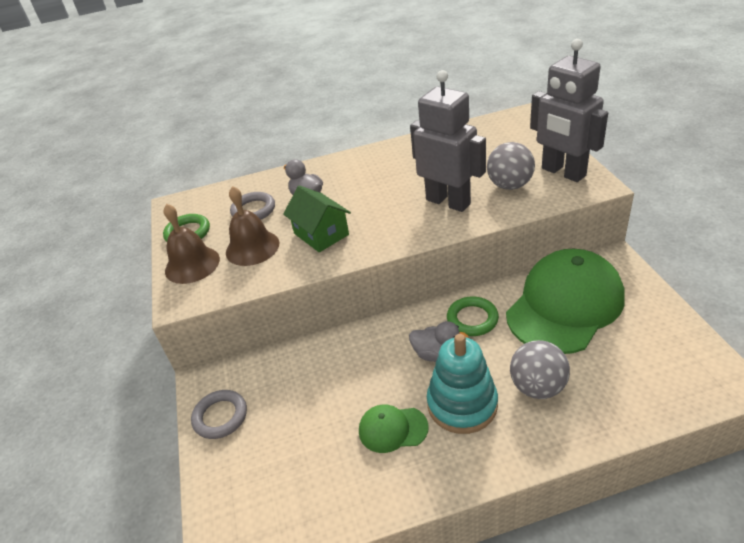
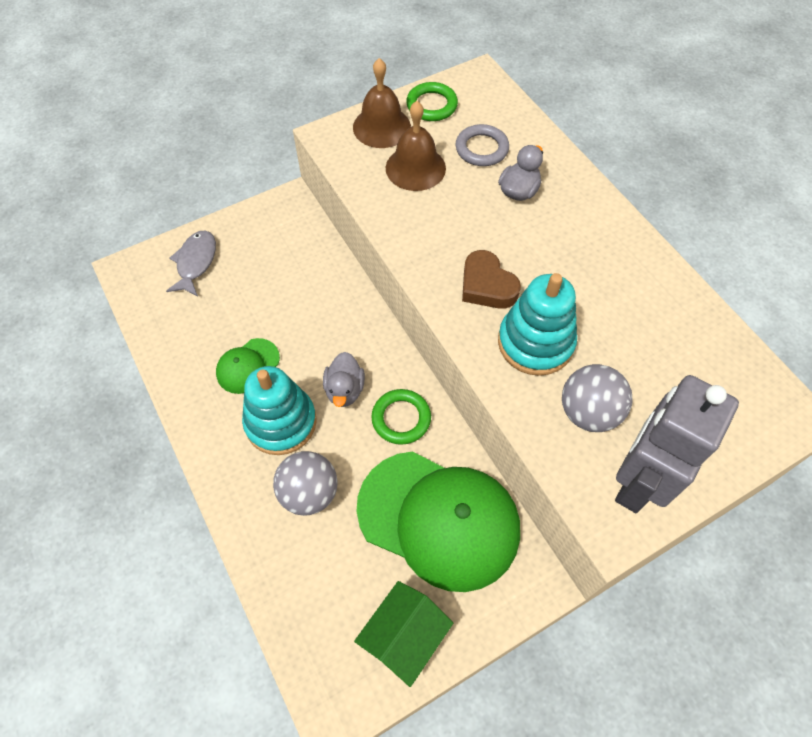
camera: 70 degrees right, 20 degrees up
(220, 417) = (252, 227): grey ring -> none
(242, 474) = (196, 262): none -> grey fish
(321, 234) = (448, 223): green house -> green house (404, 637)
(390, 219) = (487, 285): none -> brown heart
(392, 429) = (248, 366): green cap -> green cap turned 120 degrees counterclockwise
(448, 202) = (535, 343): grey robot -> turquoise stacking toy

